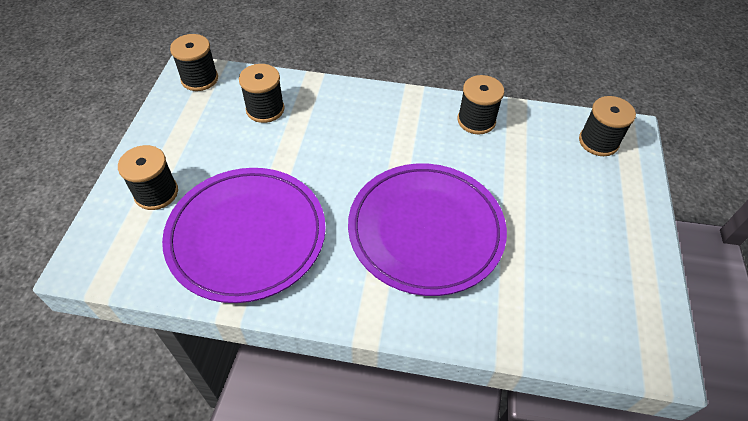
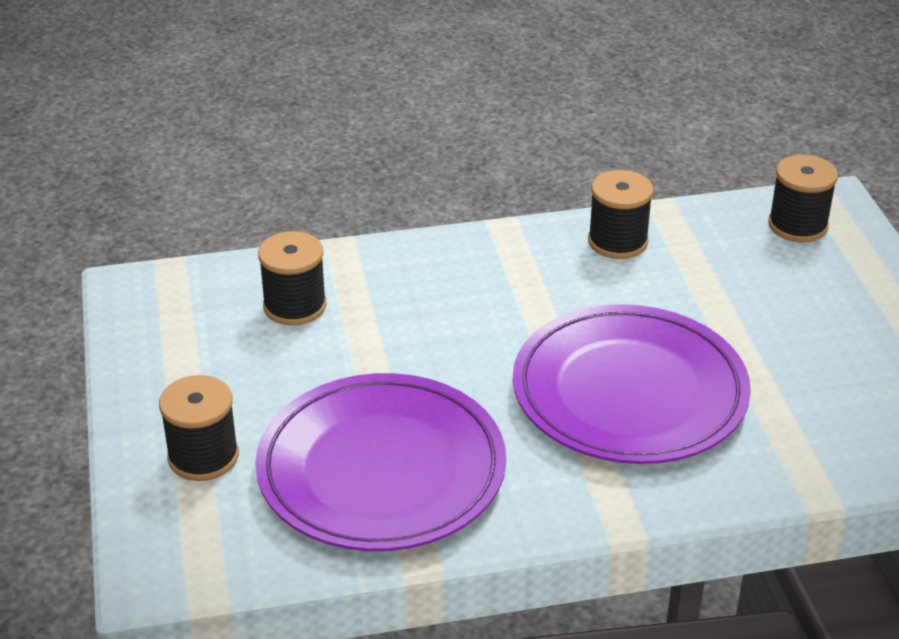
camera: 20 degrees left, 15 degrees down
(199, 79) = (158, 292): black spool -> none

